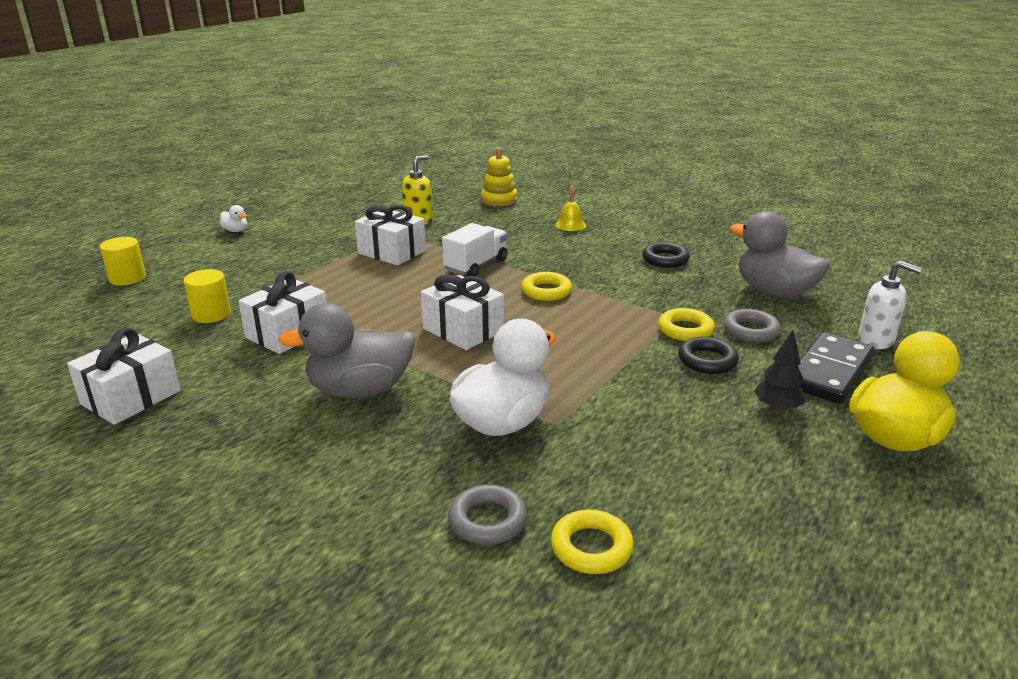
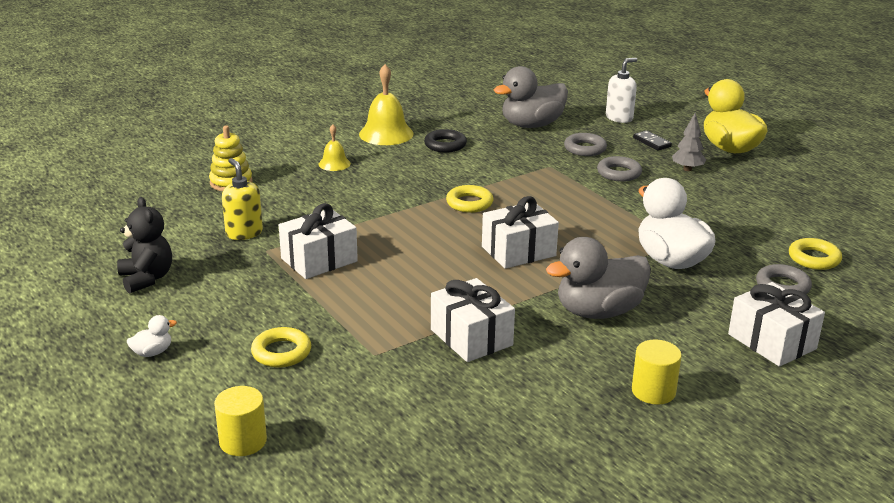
camera: 70 degrees left, 0 degrees up
(131, 397) = (556, 435): white gift -> white gift (772, 341)
(211, 314) = (397, 381): yellow cylinder -> yellow cylinder (653, 391)
(333, 208) = (147, 279): none -> black teddy bear
(360, 390) = (598, 311): grey duck -> grey duck turned 60 degrees clockwise
(476, 265) = (390, 223): white truck -> none
(657, 232) = (386, 134): none -> yellow bell
(685, 330) = (571, 168): yellow ring -> yellow ring (281, 352)
(707, 360) = (619, 173): black ring -> grey ring
(777, 408) = (687, 169): black tree -> grey tree
(830, 372) = (652, 142): black domino -> black domino, size x0.49

